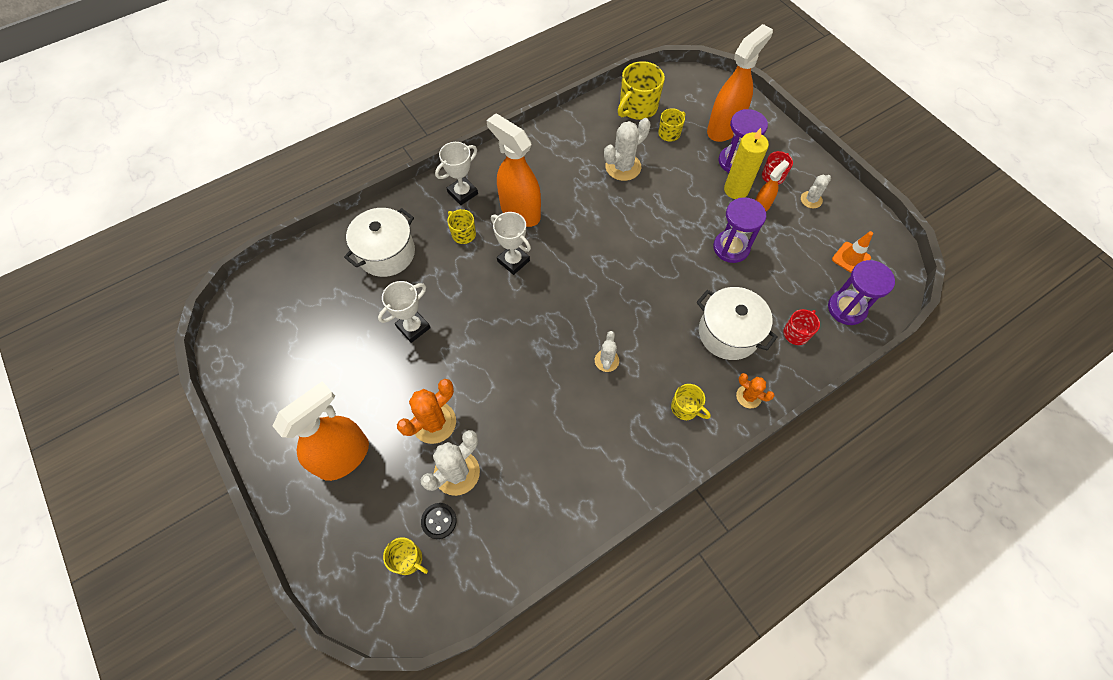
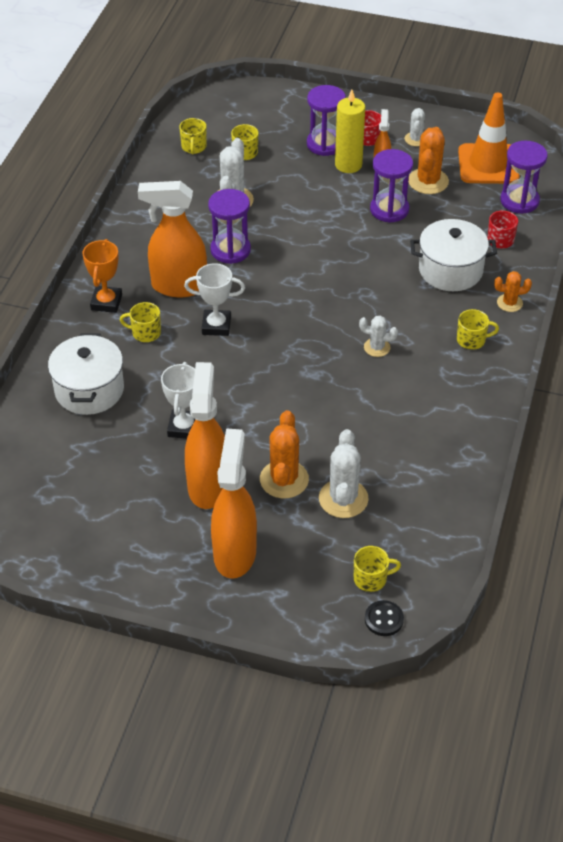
camera: 40 degrees left, 15 degrees down
(439, 521) = (366, 538): black button -> black button (384, 619)
(462, 193) = (106, 302): white trophy -> orange trophy
(582, 206) = (230, 250): none -> purple hourglass
(606, 360) = (377, 347): white cactus -> white cactus turned 45 degrees counterclockwise
(637, 108) = (194, 147): yellow mug -> yellow mug, size x0.57
(724, 128) = (289, 123): orange spray bottle -> orange spray bottle (208, 485)
(786, 243) = (428, 181): none -> orange cactus
(851, 258) = (488, 164): orange traffic cone -> orange traffic cone, size x1.87

